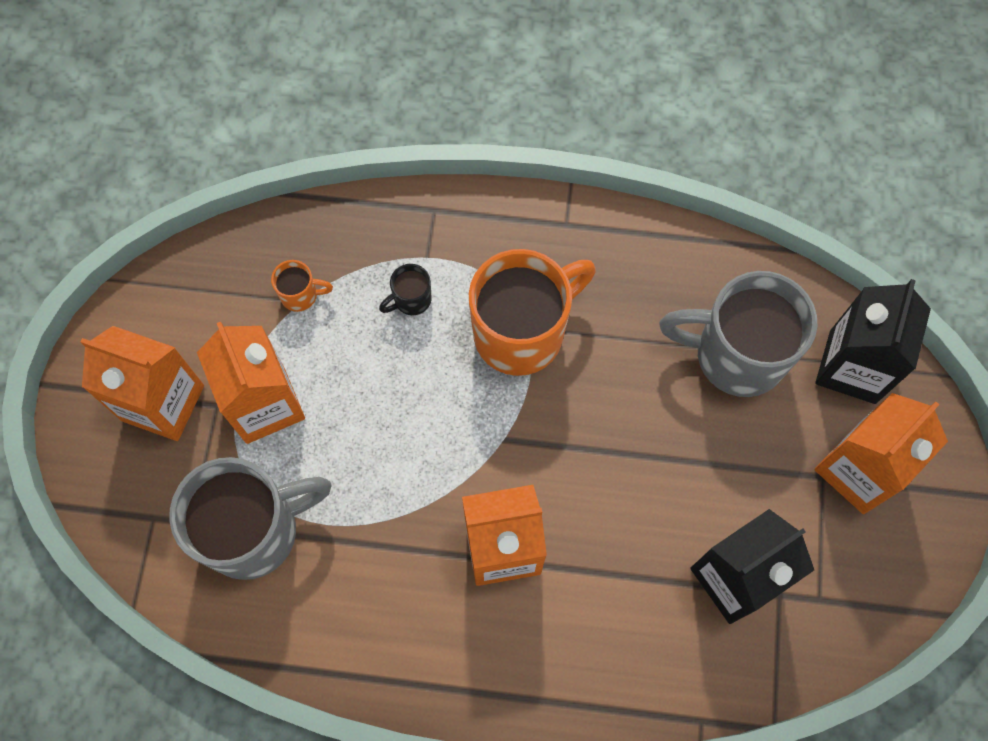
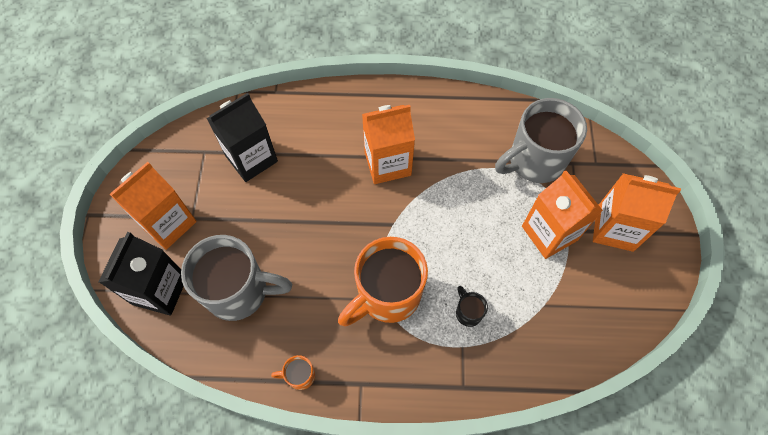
camera: 175 degrees right, 5 degrees down
(301, 295) = (546, 309): orange mug -> orange mug (299, 376)
(411, 300) = (468, 312): black mug -> black mug turned 75 degrees counterclockwise

